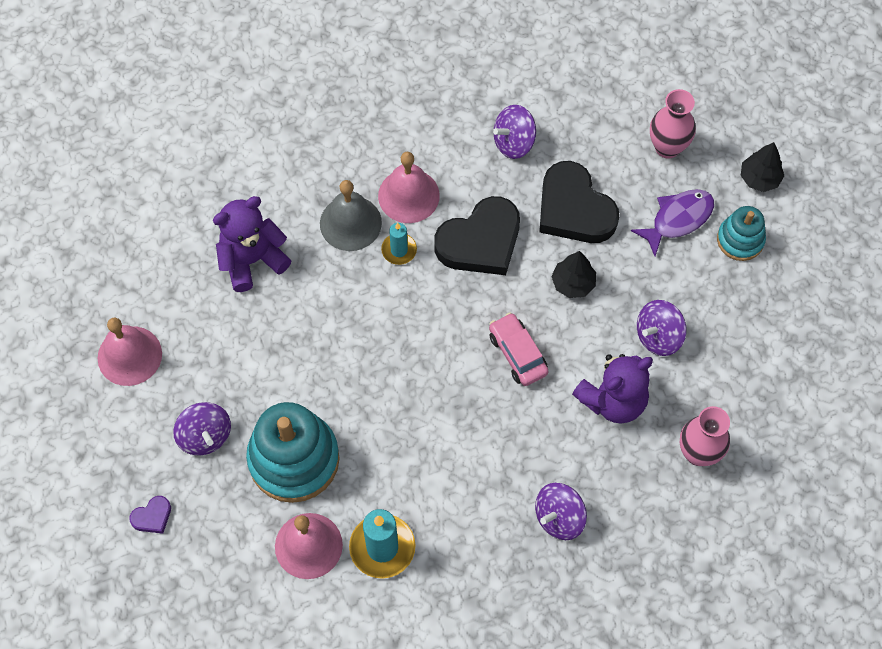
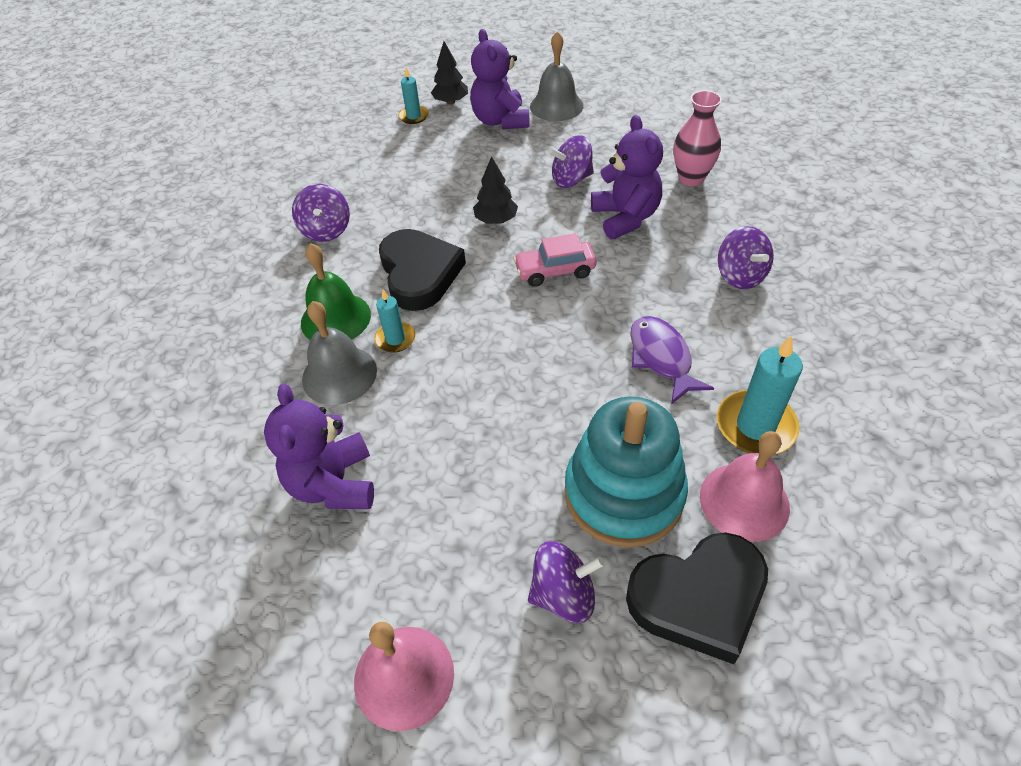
camera: 70 degrees left, 15 degrees down
(152, 517) = (673, 697): purple heart -> none
(408, 195) = (335, 318): pink bell -> green bell
(574, 209) = (420, 205): black heart -> black heart (699, 598)
(658, 336) = (571, 179): purple spinning top -> purple spinning top turned 90 degrees clockwise
(667, 147) = (393, 141): pink vase -> none
(678, 219) = (464, 148): purple fish -> purple fish (661, 358)
(719, 151) = (414, 116): none -> turquoise candle
(740, 240) = (500, 121): turquoise stacking toy -> purple teddy bear
(789, 289) = (556, 106): none -> grey bell

